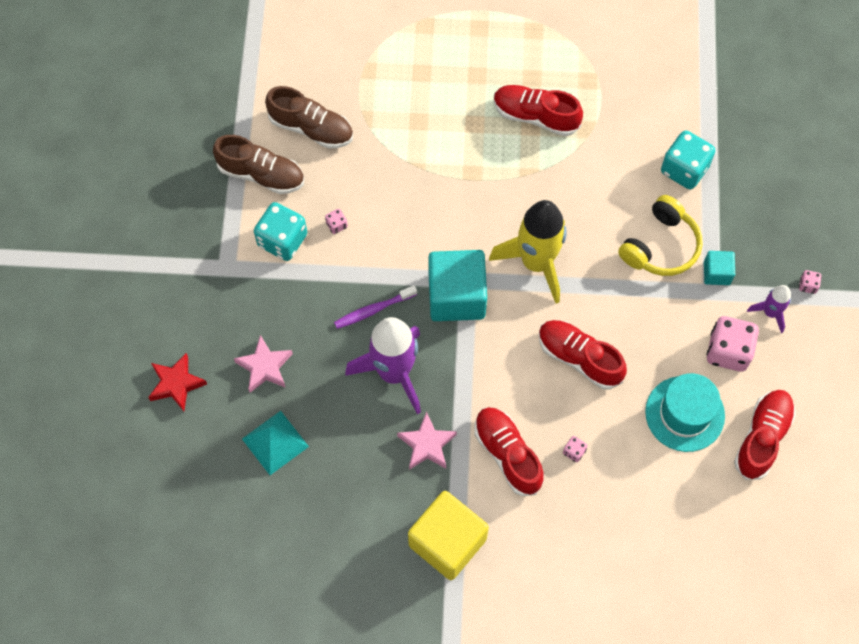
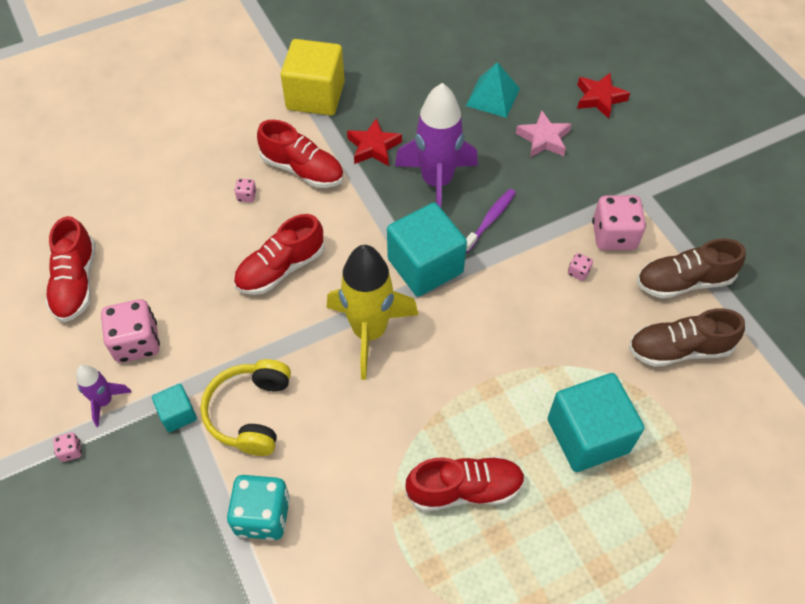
camera: 150 degrees right, 10 degrees down
(282, 240) = (613, 236): turquoise dice -> pink dice
(426, 106) = (588, 435): none -> turquoise cube
(427, 445) = (373, 147): pink star -> red star
(579, 358) = (280, 268): red shoe -> red shoe turned 135 degrees clockwise
(684, 414) = (159, 269): turquoise hat -> none

